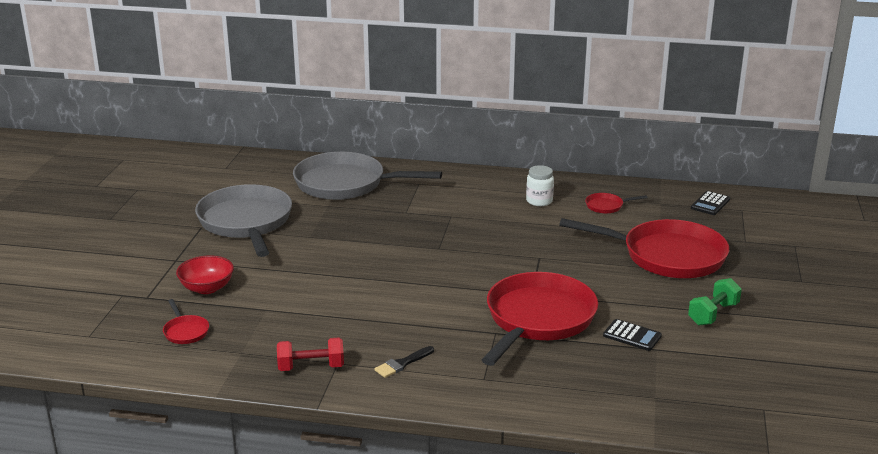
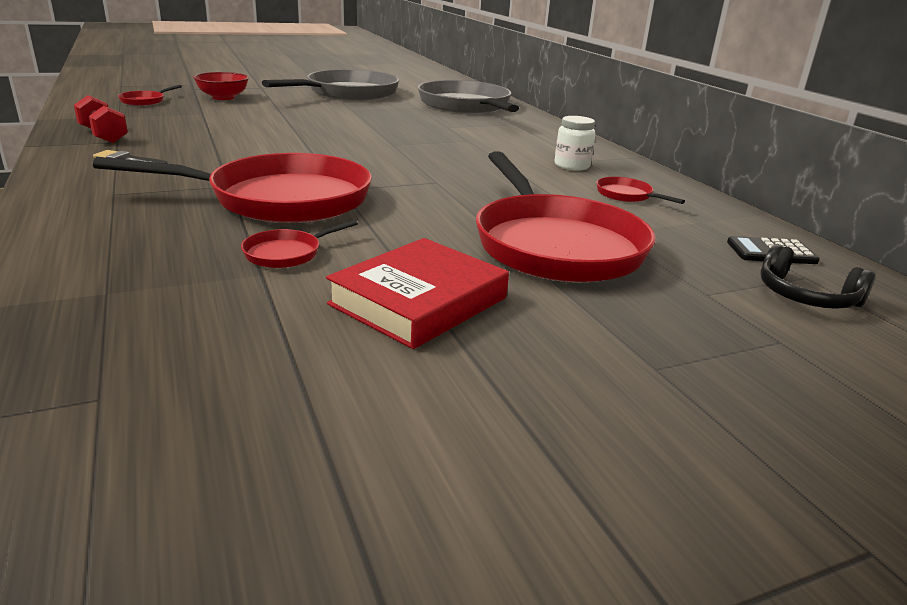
camera: 55 degrees right, 0 degrees up
(632, 336) = (287, 253): black calculator -> red pan
(713, 314) = (418, 301): green dumbbell -> red book
(760, 220) = (805, 296): none -> black headphones

